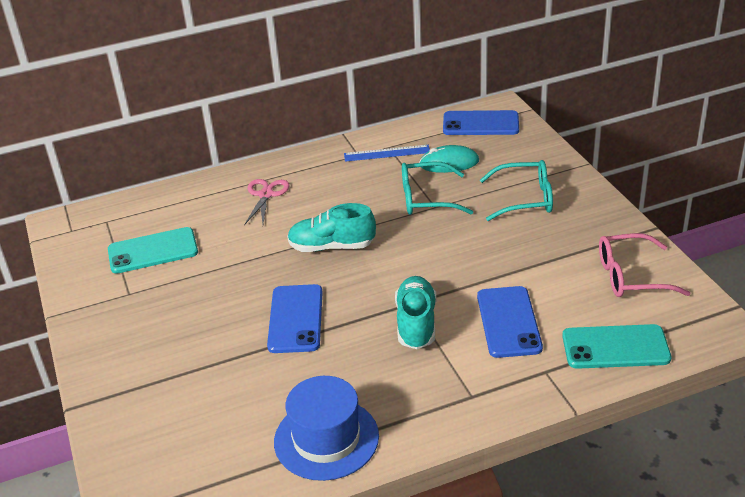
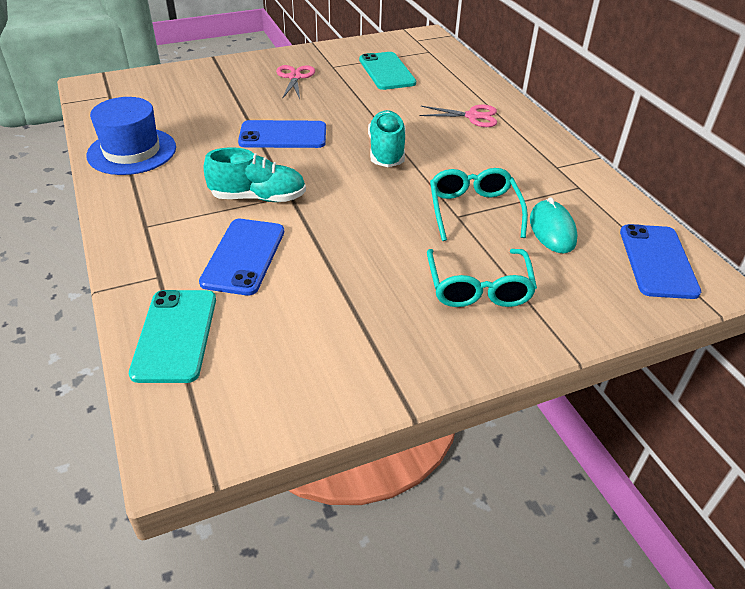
camera: 85 degrees right, 5 degrees up
(153, 323) = (295, 77): none -> pink scissors
(387, 153) = (564, 185): blue ruler -> none
(508, 322) = (243, 256): blue phone -> blue phone turned 75 degrees counterclockwise
(631, 276) = (304, 369): pink glasses -> none

